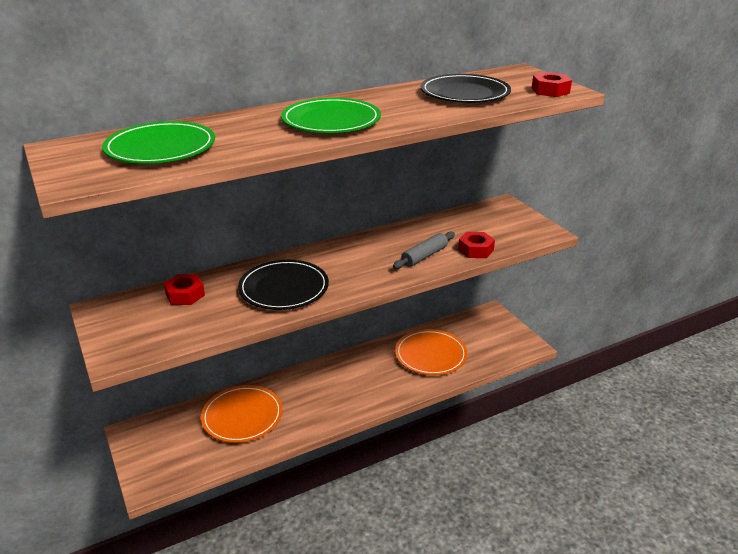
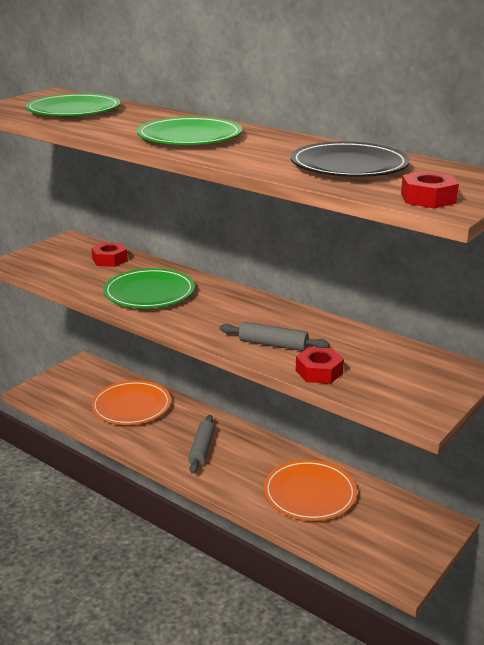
camera: 65 degrees right, 5 degrees down
(284, 288) = (149, 293): black plate -> green plate
(340, 391) = (201, 449): none -> grey rolling pin

